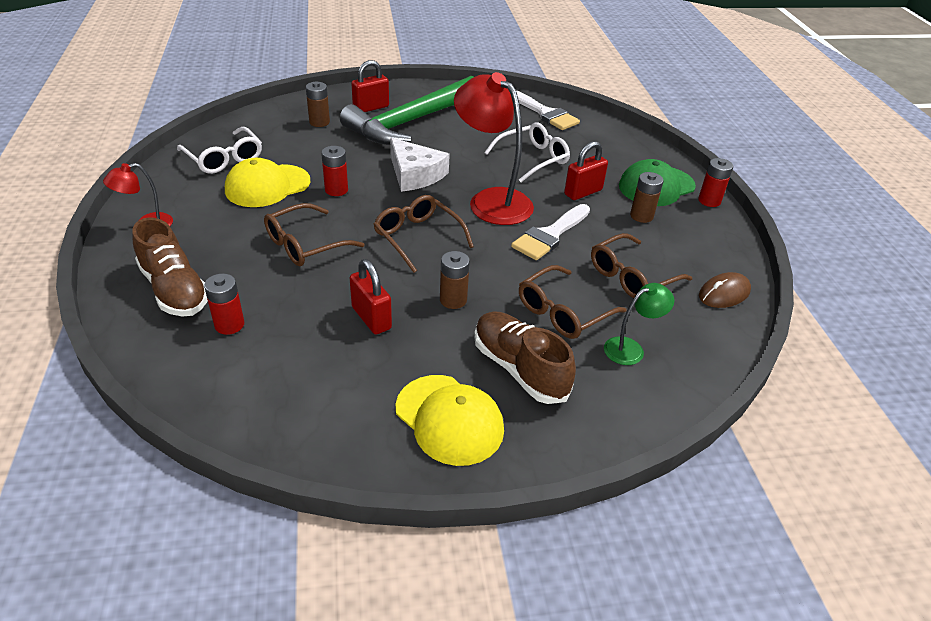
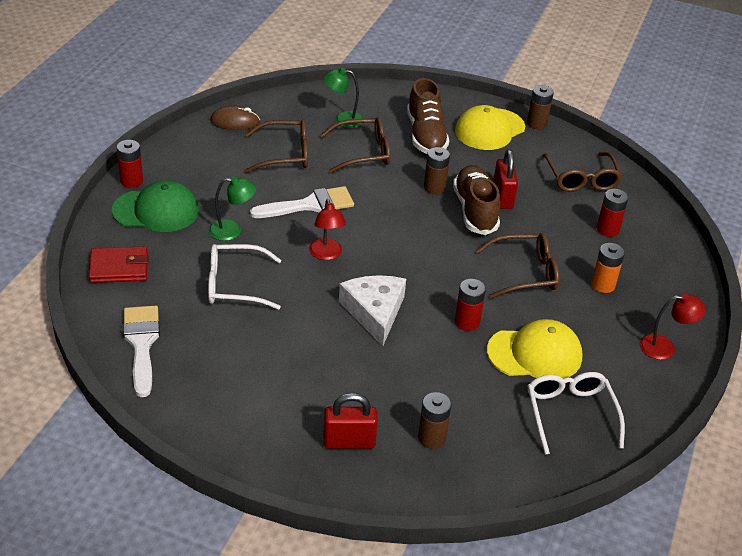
camera: 150 degrees left, 0 degrees up
(174, 290) = (645, 271): brown shoe -> brown shoe (475, 210)
(220, 260) = (603, 285): none -> orange battery
(411, 121) = (317, 394): green hammer -> none
(418, 238) = (424, 244): brown glasses -> brown glasses (581, 179)
(449, 419) = (489, 129): yellow cap -> yellow cap turned 120 degrees counterclockwise
(491, 200) = (326, 254): red lamp -> red lamp, size x0.50
(583, 192) = (232, 230): red padlock -> green lamp
(620, 144) = (119, 268): none -> red wallet
(641, 216) = (211, 191): brown battery -> brown battery (537, 123)

